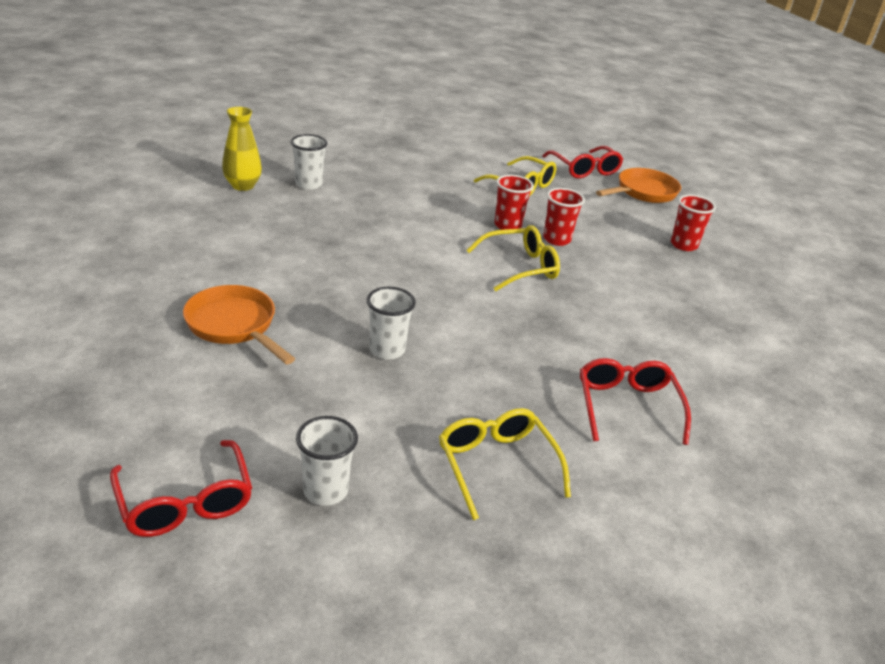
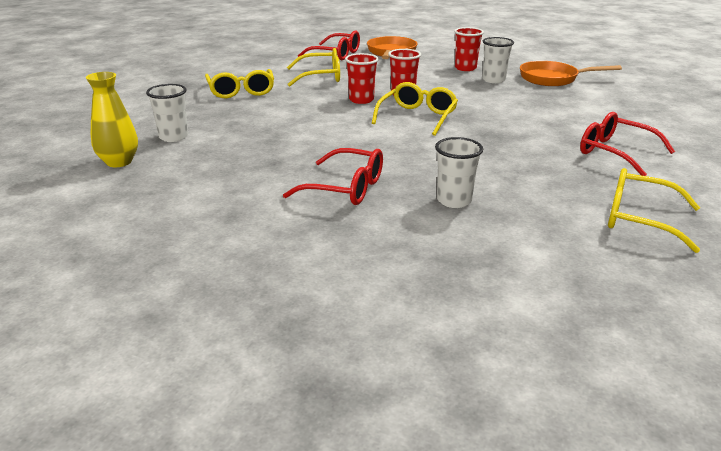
camera: 40 degrees left, 5 degrees down
(185, 501) = (563, 380): red glasses -> red glasses (344, 188)
(234, 326) = (329, 250): orange pan -> orange pan (553, 79)
(325, 491) = (610, 300): white cup -> white cup (493, 80)
(429, 168) = (241, 91): none -> yellow glasses

